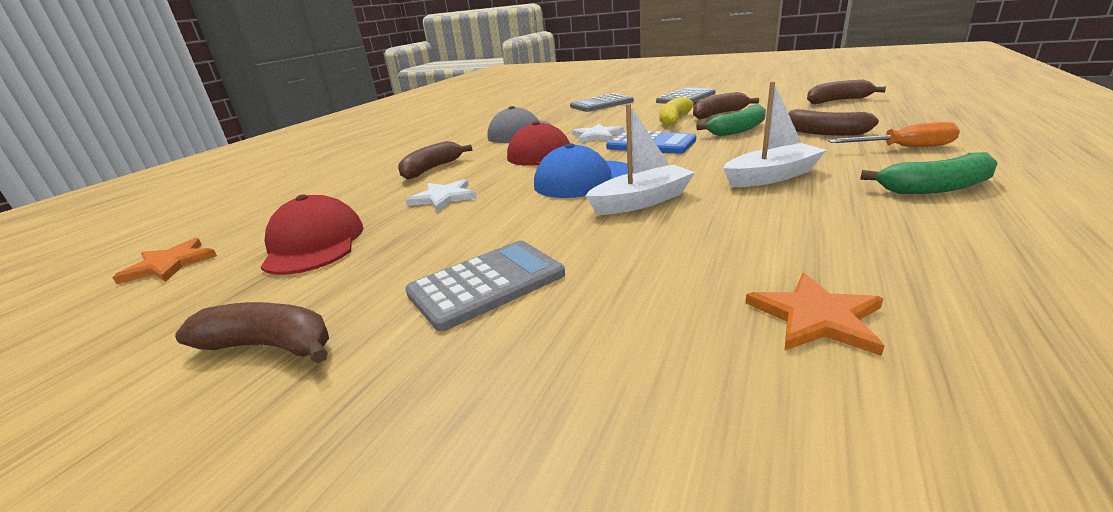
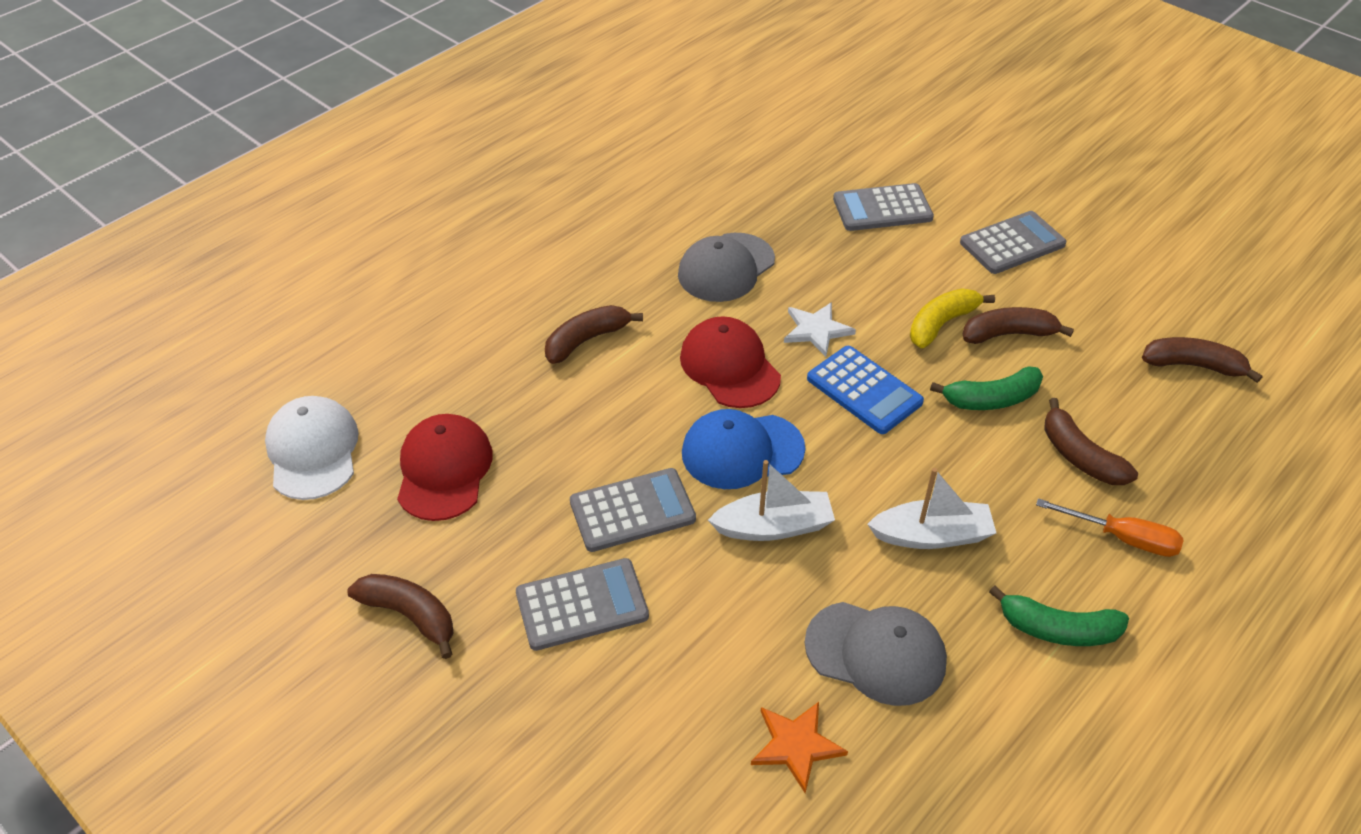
camera: 15 degrees right, 20 degrees up
(170, 264) = (313, 451): orange star -> white cap
(443, 197) = (583, 425): white star -> none
(509, 222) = (632, 511): none -> grey calculator
(810, 236) = (876, 653): none -> grey cap

